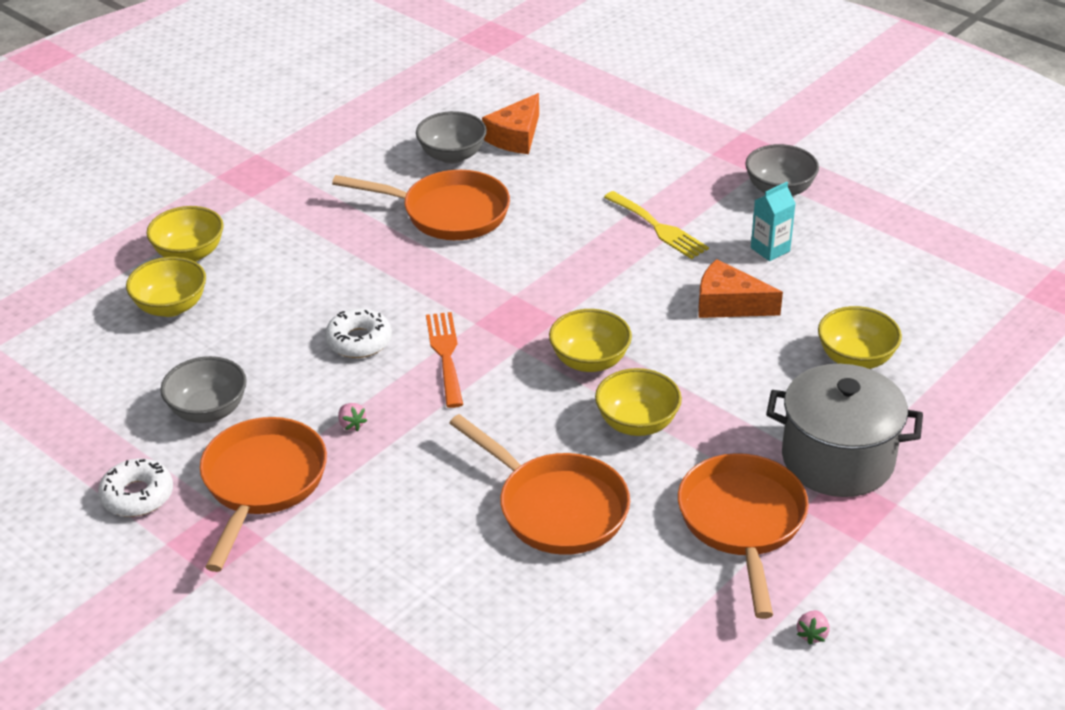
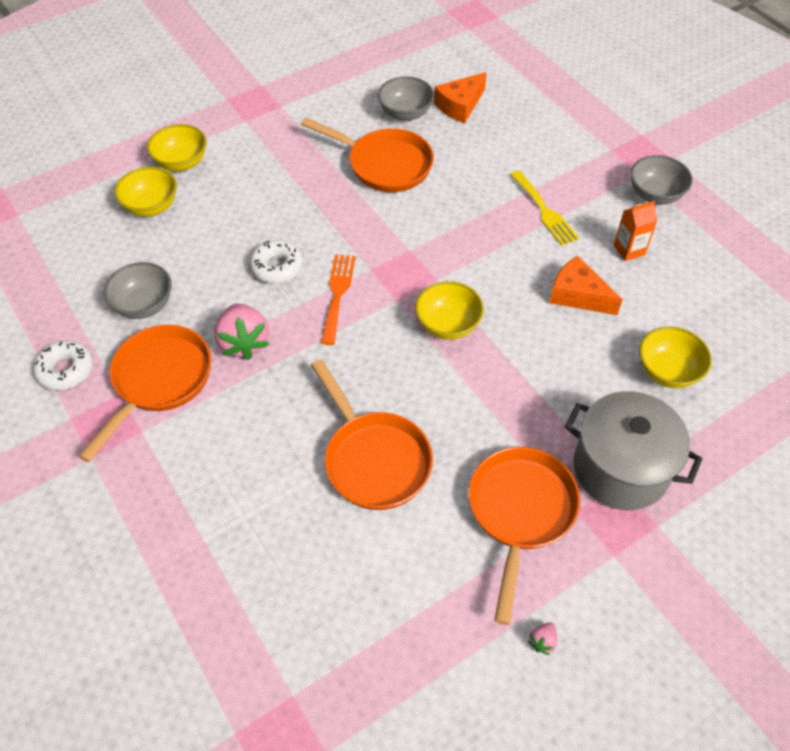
camera: 15 degrees right, 15 degrees up
(351, 424) = (244, 342): pink strawberry -> pink strawberry, size x2.33
(637, 423) = (466, 393): yellow bowl -> none
(770, 249) = (629, 250): turquoise carton -> orange carton

